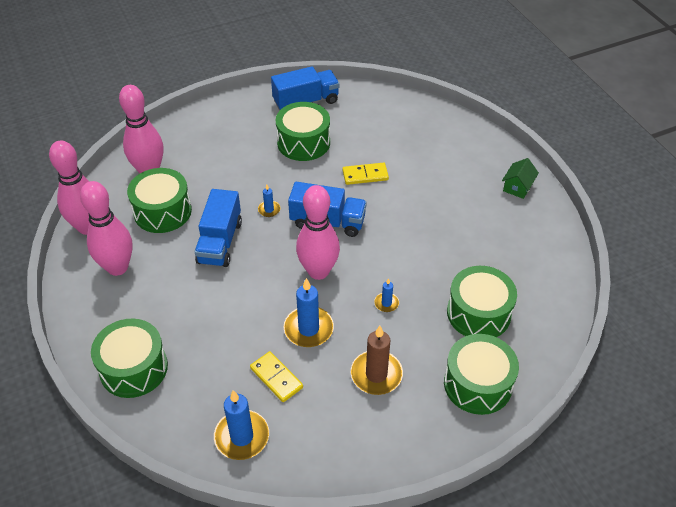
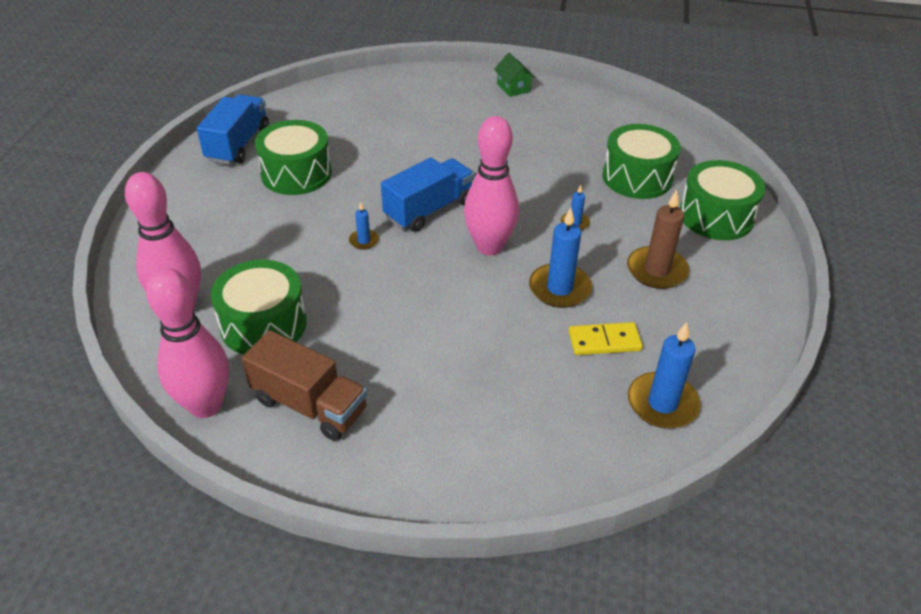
camera: 55 degrees left, 5 degrees down
(117, 267) = (309, 405): pink bowling pin -> brown truck
(134, 368) = (488, 457): green drum -> none
(220, 242) = (368, 298): blue truck -> none
(365, 175) = (394, 158): yellow domino -> none

